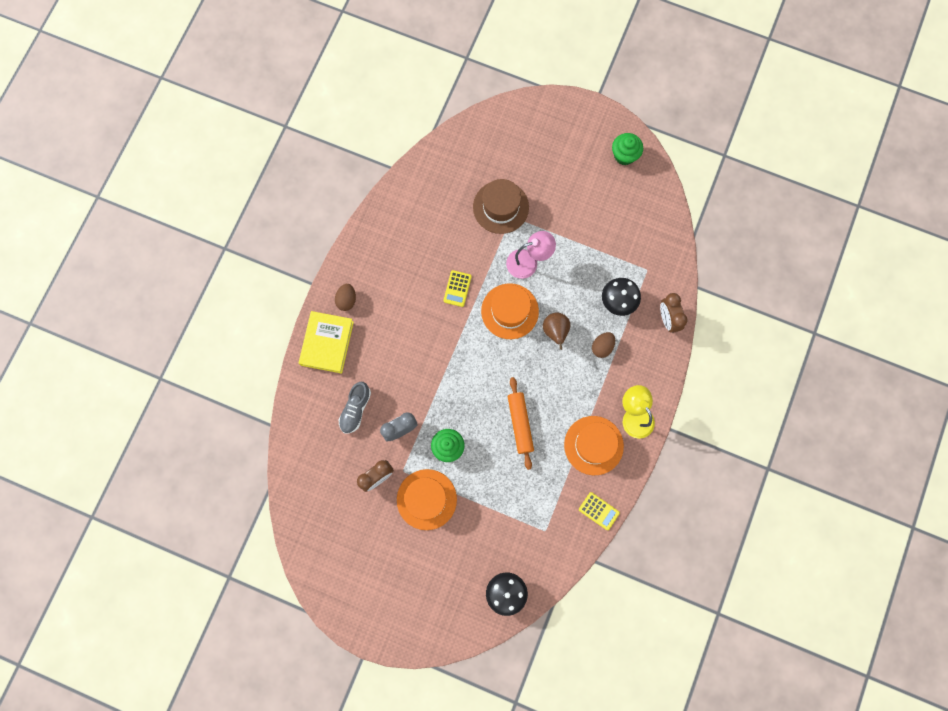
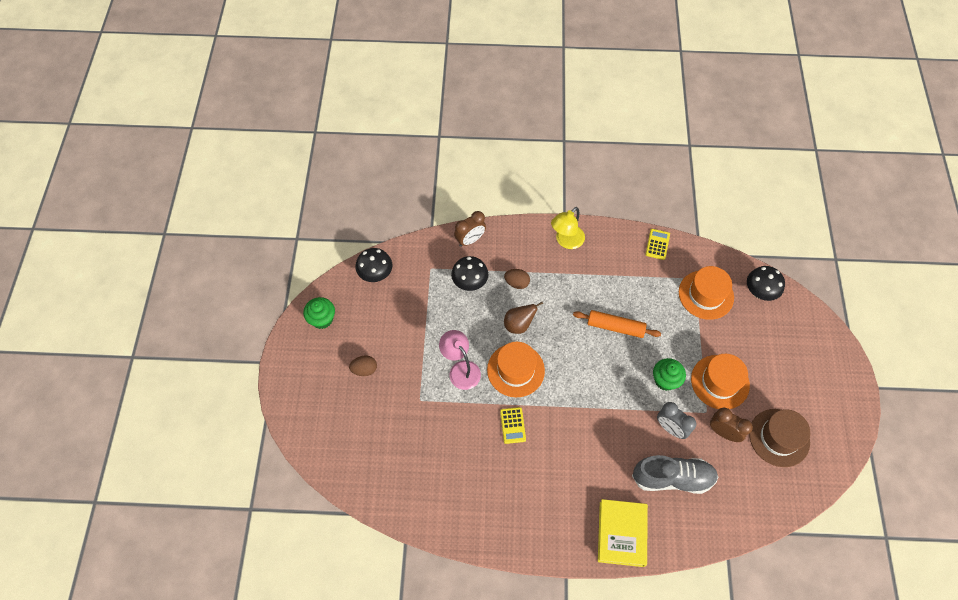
camera: 110 degrees left, 15 degrees down
(327, 343) = (621, 534): yellow book -> yellow book turned 75 degrees counterclockwise
(347, 300) = (569, 531): brown egg -> brown egg (364, 369)
(355, 409) = (672, 478): grey shoe -> grey shoe, size x1.52
(457, 288) = (513, 425): yellow calculator -> yellow calculator turned 90 degrees clockwise
(500, 207) = (413, 413): brown hat -> brown hat (779, 437)
(520, 424) = (615, 327): orange rolling pin -> orange rolling pin turned 45 degrees clockwise
(593, 445) = (605, 264): orange hat -> orange hat (706, 295)
(657, 216) = (376, 274): none -> black mushroom

